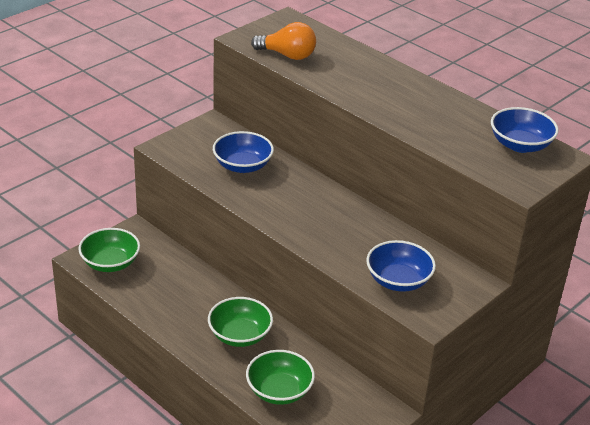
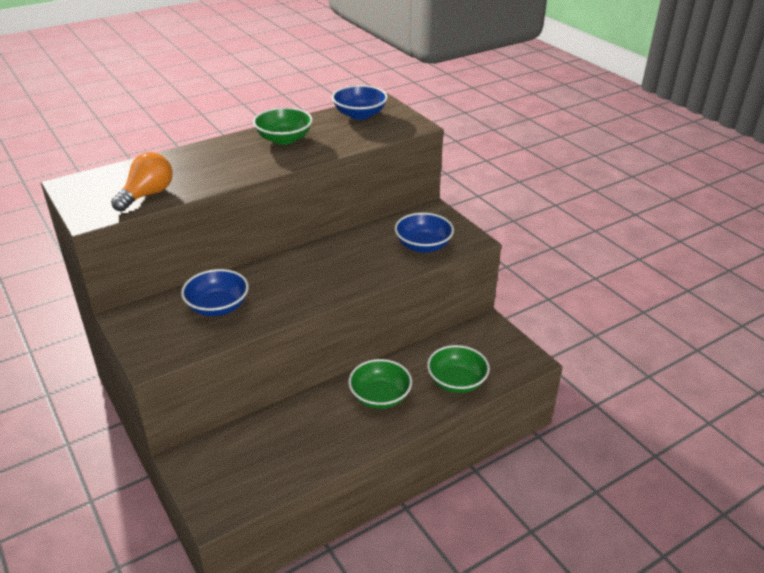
camera: 75 degrees left, 0 degrees up
(110, 263) = (233, 487): green bowl -> green bowl (284, 139)

